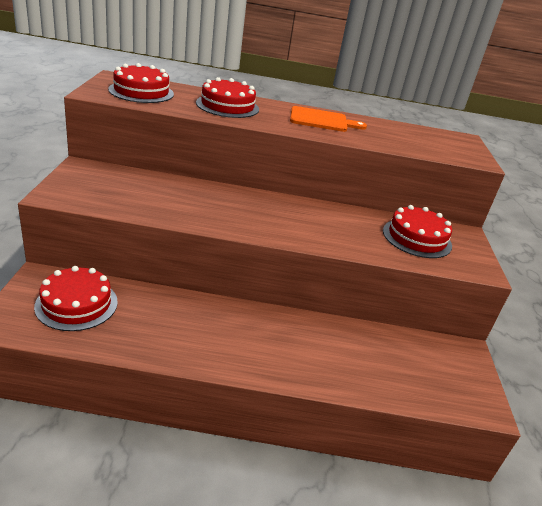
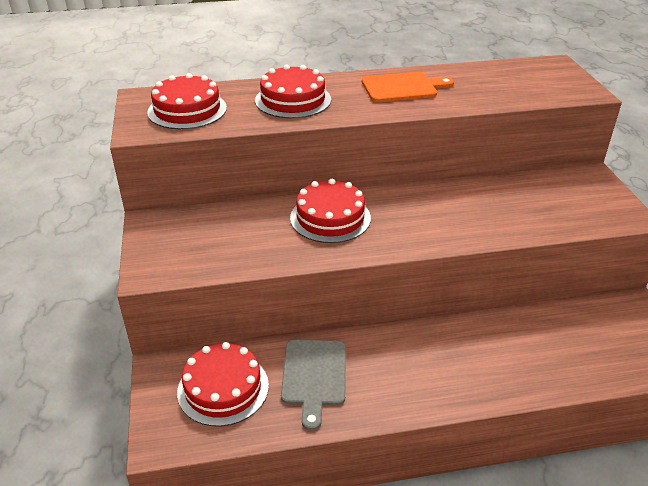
camera: 10 degrees left, 5 degrees up
(154, 318) = (314, 376): none -> grey cutting board
(417, 238) = (550, 198): red cake -> red cake (330, 218)

